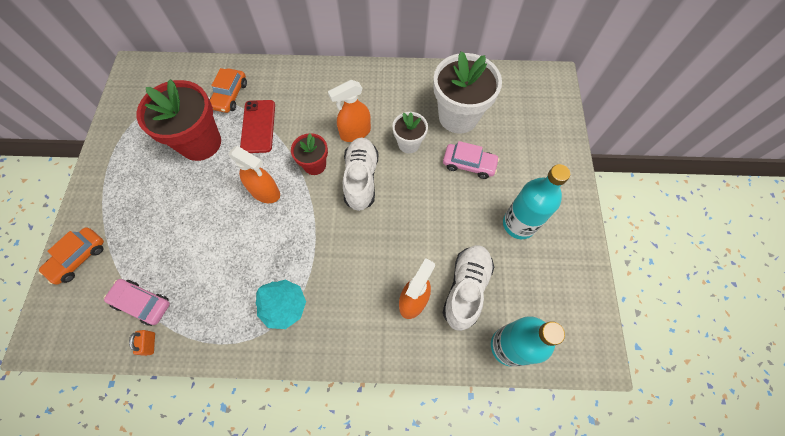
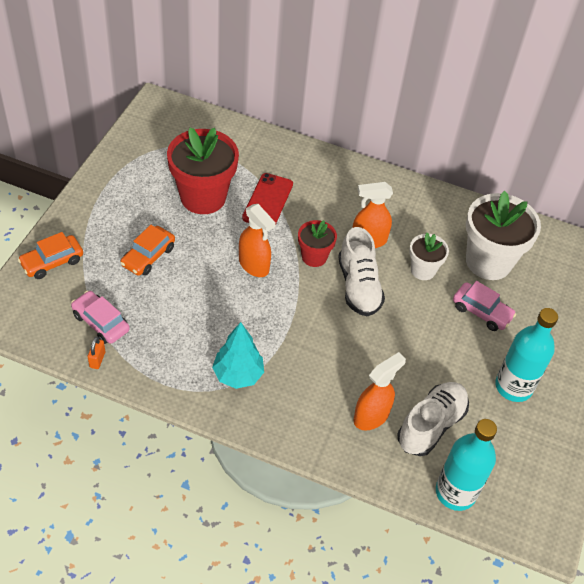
camera: 15 degrees right, 15 degrees down
(230, 95) = (248, 162): orange car -> orange car (148, 256)
(361, 179) = (358, 286): white shoe -> white shoe turned 150 degrees clockwise

